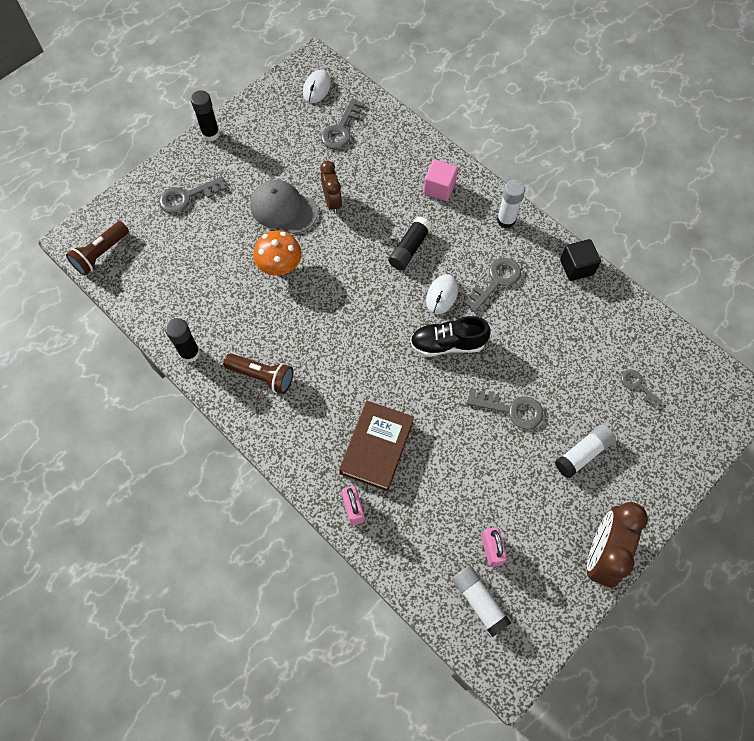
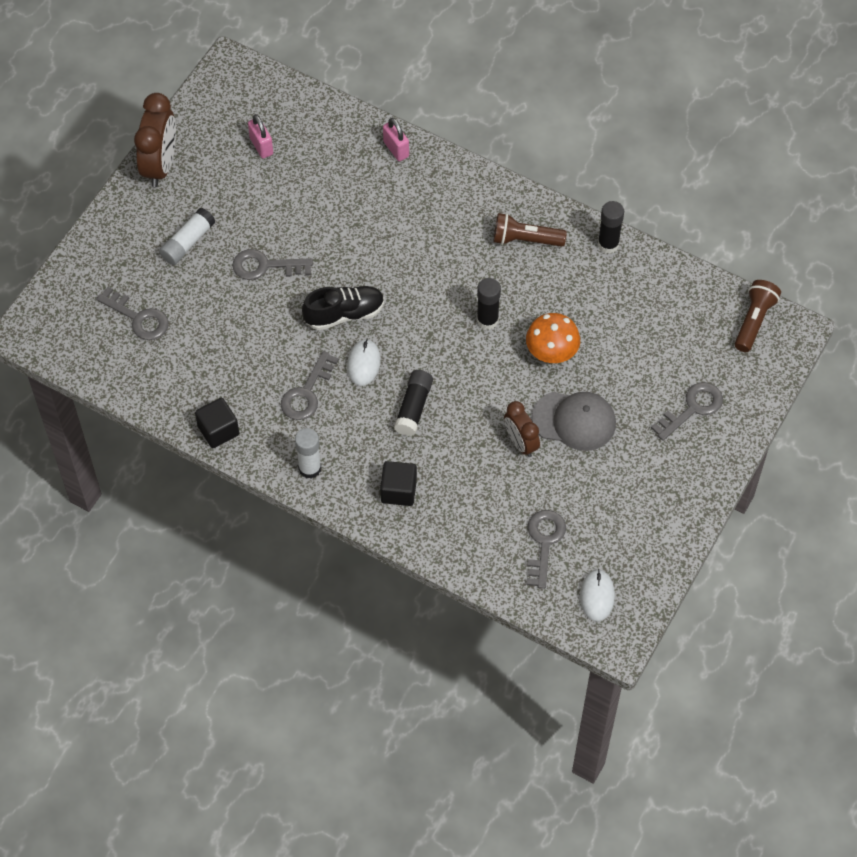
camera: 165 degrees right, 5 degrees down
(211, 134) = (703, 496): black glue stick -> black glue stick (487, 320)
(376, 447) = (390, 203): brown book -> none
(439, 188) = (398, 491): pink cube -> black cube
(479, 601) = (264, 107): white glue stick -> none
(638, 386) = (138, 318): grey key -> grey key, size x1.62

